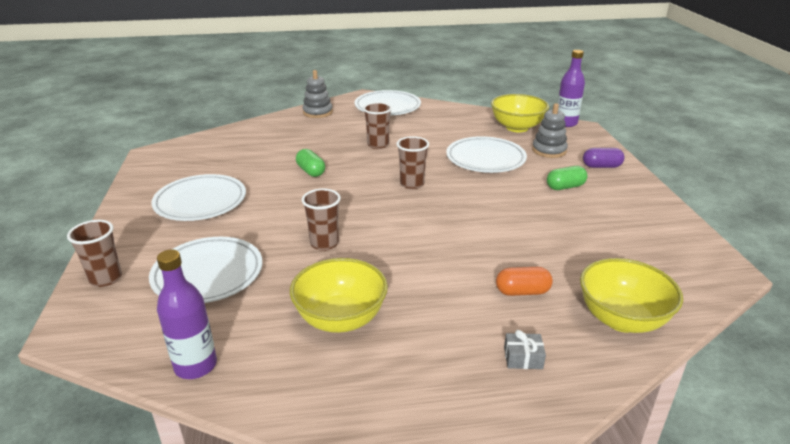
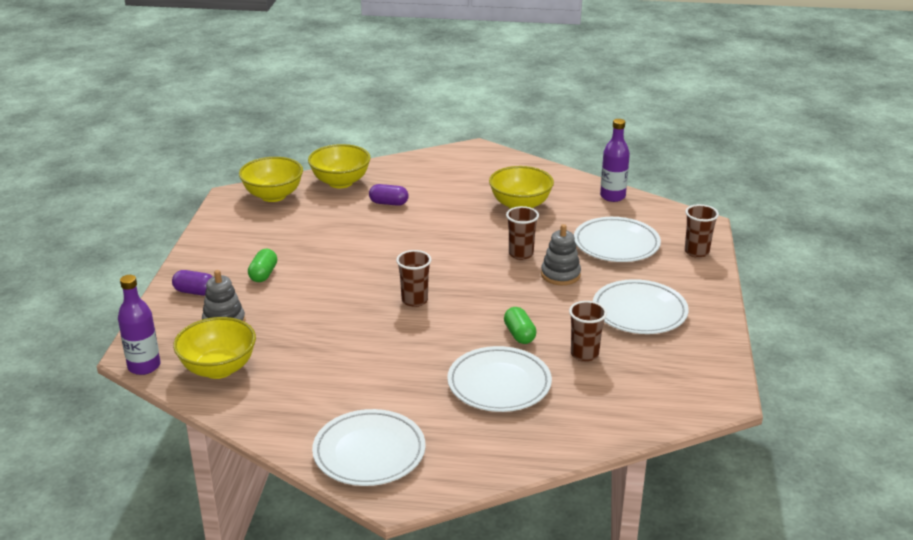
camera: 165 degrees left, 0 degrees up
(317, 112) = (488, 457): grey stacking toy -> grey stacking toy (560, 275)
(378, 145) = (424, 365): brown cup -> brown cup (584, 354)
(485, 159) = (309, 321): white plate -> white plate (499, 384)
(522, 292) = (389, 203): orange capsule -> purple capsule
(523, 358) = (418, 175): grey gift -> none
(565, 187) = (263, 274): green capsule -> green capsule turned 75 degrees counterclockwise
(677, 278) = (273, 196): none -> yellow bowl

